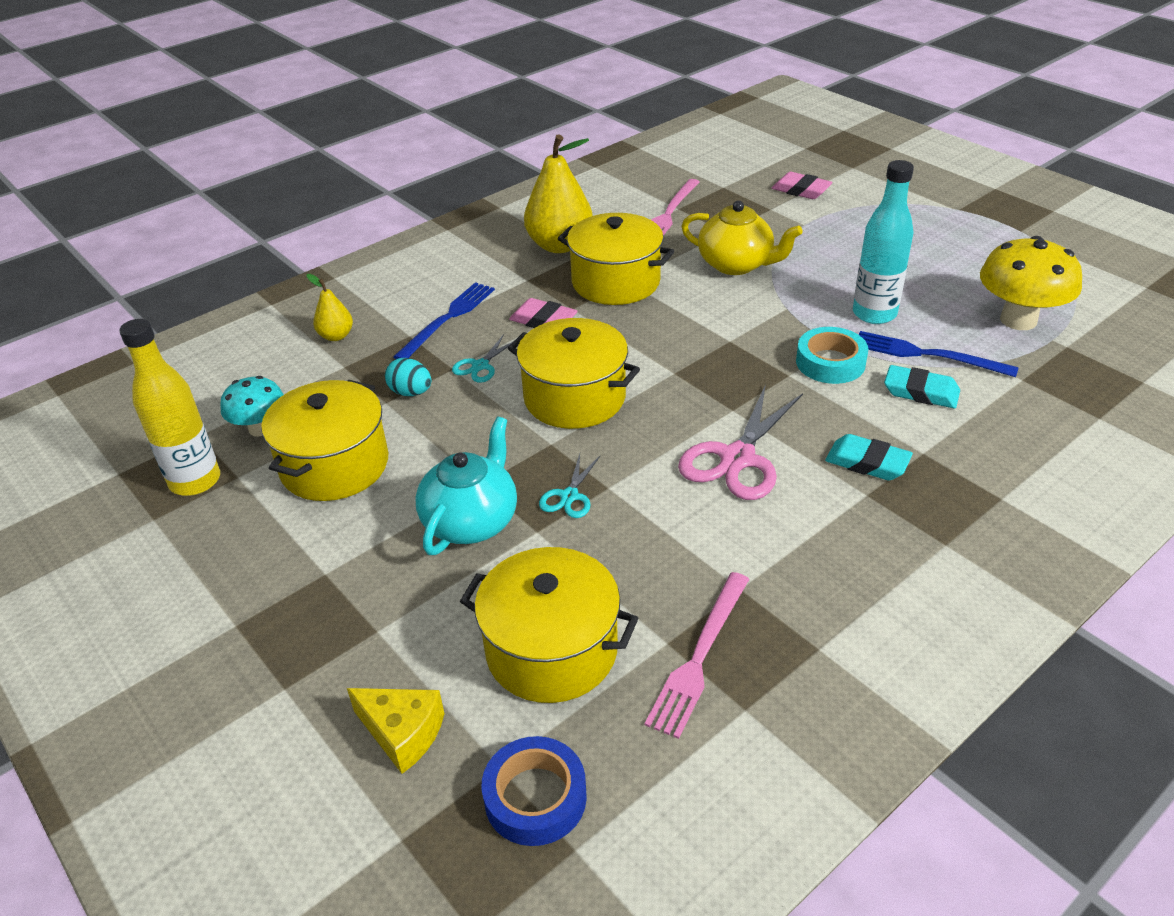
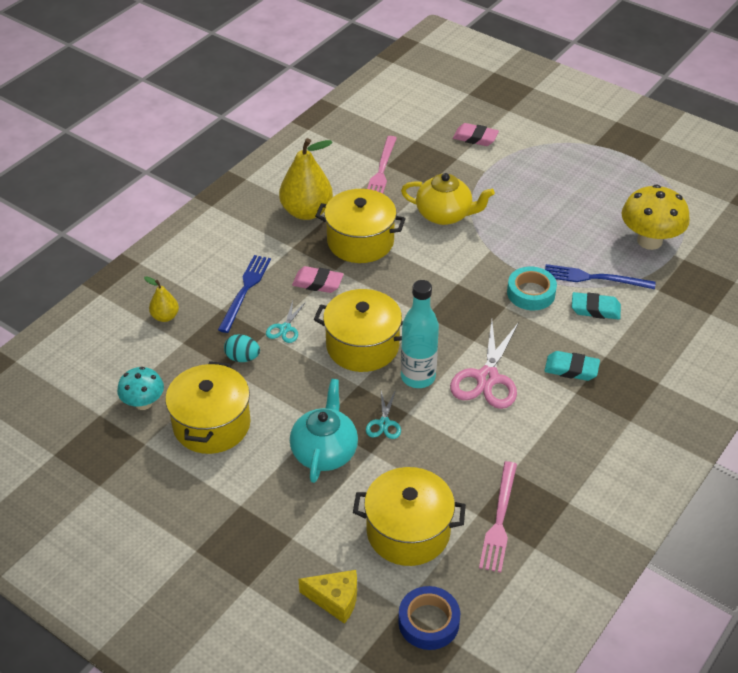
camera: 15 degrees left, 5 degrees up
(195, 481) = (115, 452): yellow bottle -> none
(874, 314) = (552, 248): turquoise bottle -> turquoise bottle (418, 377)

